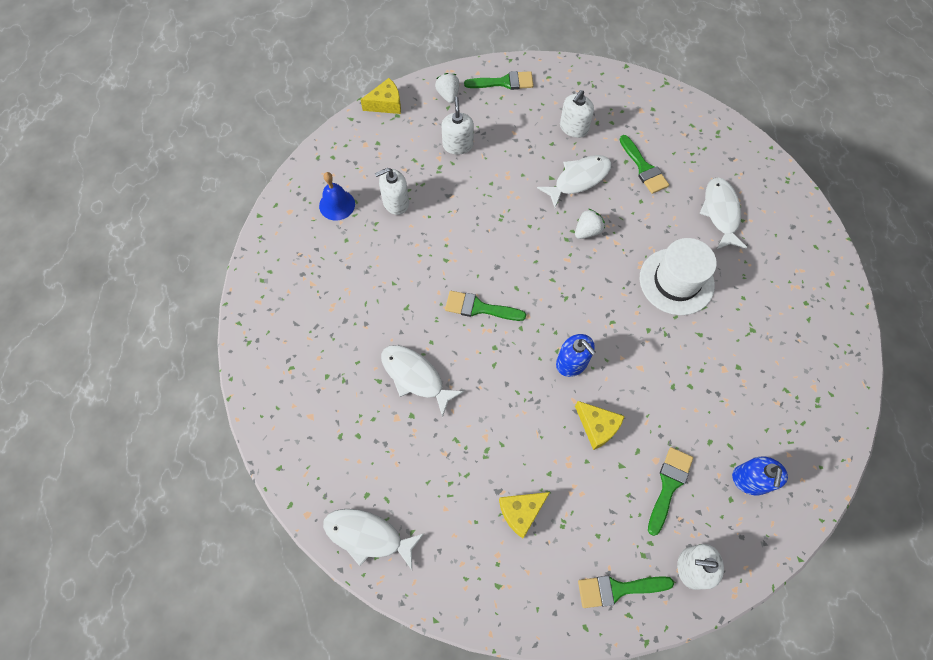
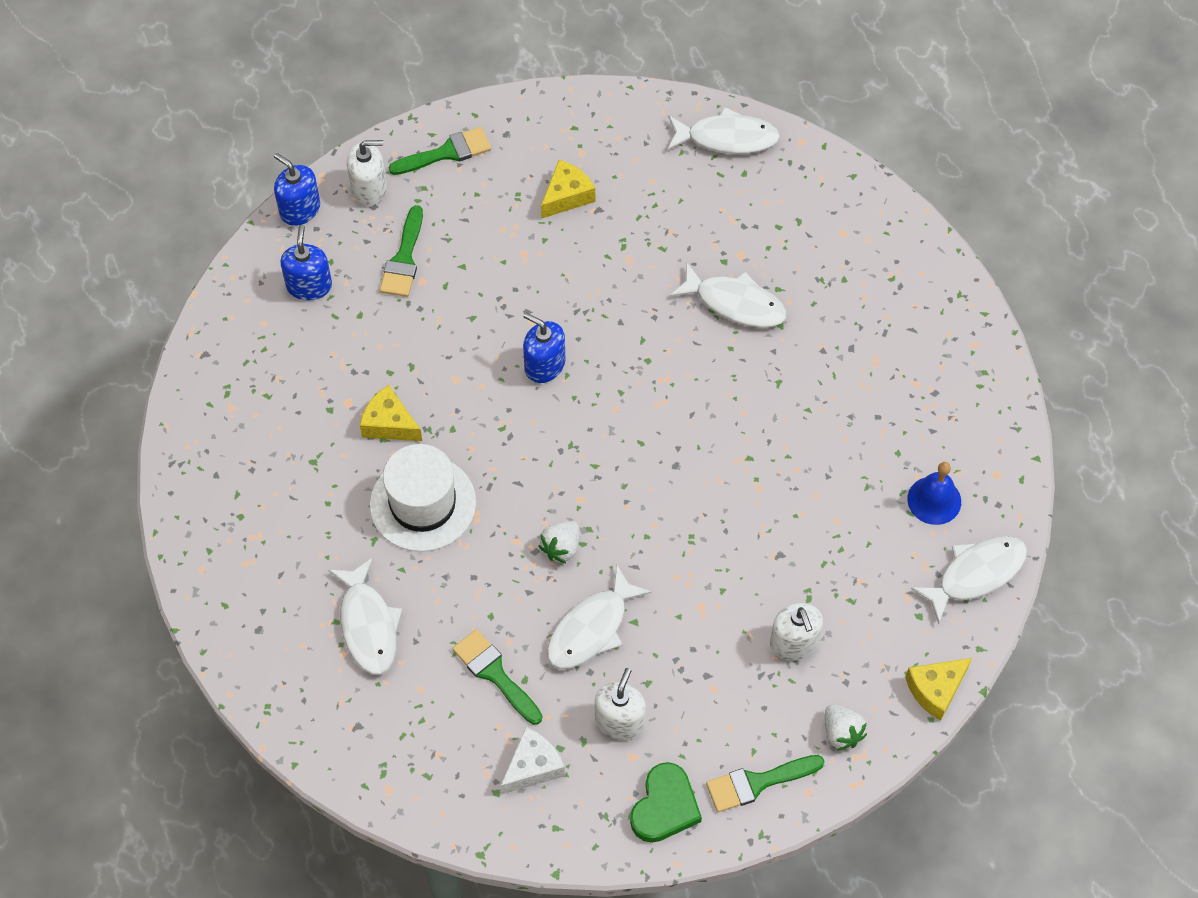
camera: 165 degrees right, 5 degrees down
(333, 157) = (976, 574): none -> white fish
(396, 202) = (851, 524): white soap dispenser -> none
(479, 308) = (683, 404): green brush -> none
(559, 82) = (664, 807): none -> green heart
(597, 427) = (498, 300): yellow cheese -> yellow cheese (389, 424)
(629, 116) = (533, 766): none -> white cheese
(755, 561) = (300, 209): none -> blue soap dispenser

